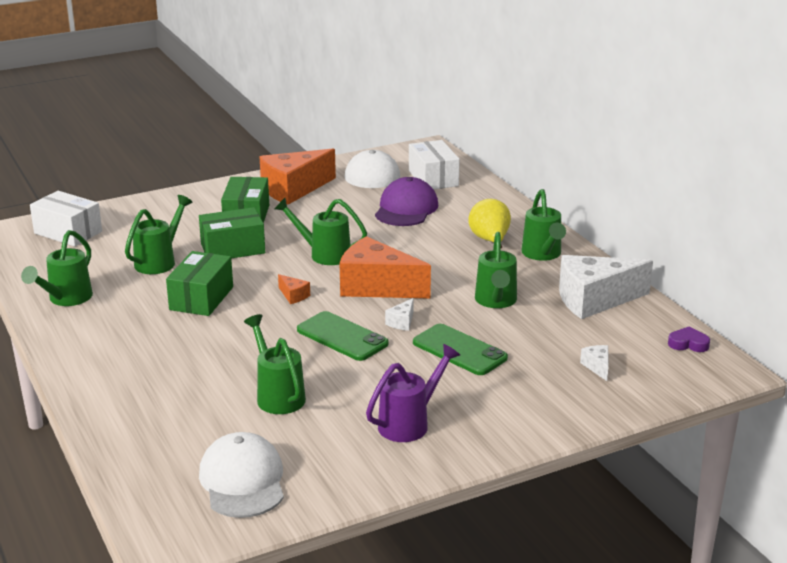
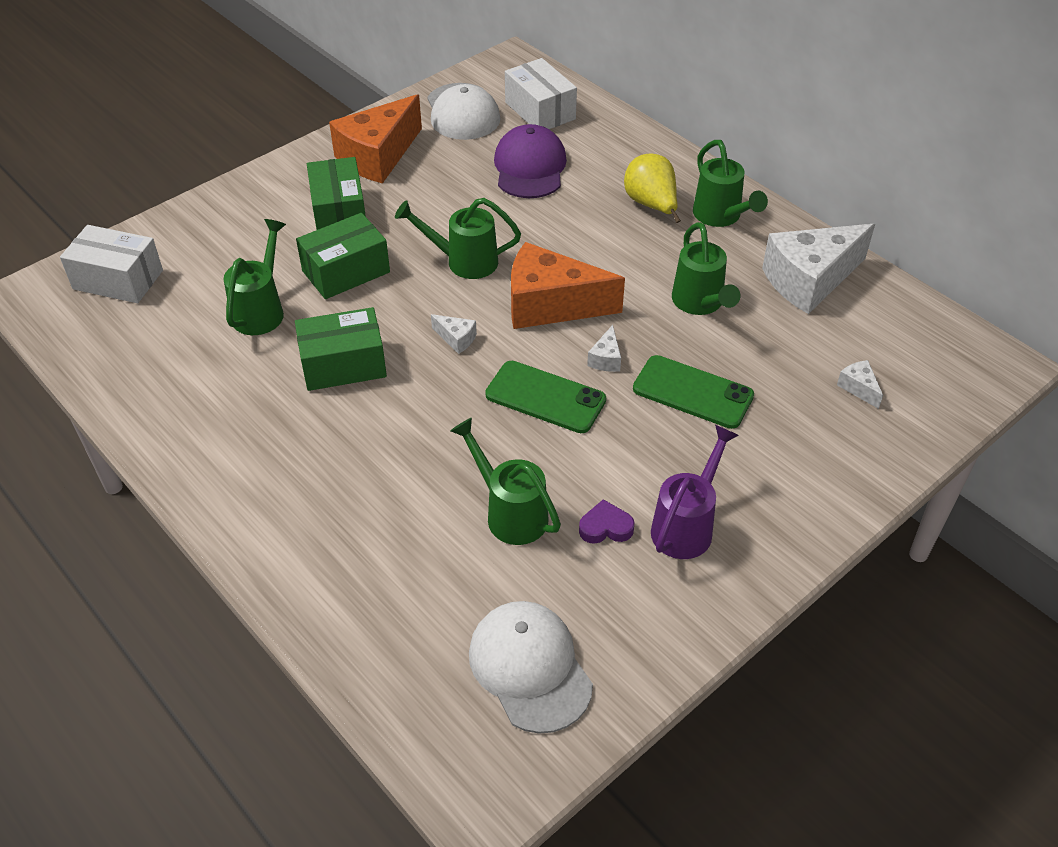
camera: 15 degrees left, 20 degrees up
(66, 299) = (167, 399): green watering can -> none
(201, 298) = (343, 365): green box -> green box turned 75 degrees clockwise
(293, 296) = (456, 339): orange cheese -> white cheese
(688, 344) = (940, 331): purple heart -> purple heart (605, 527)

